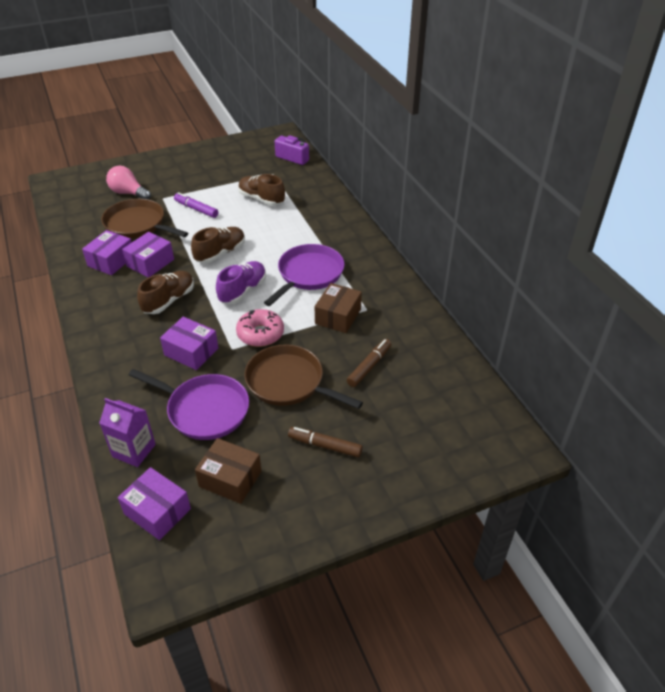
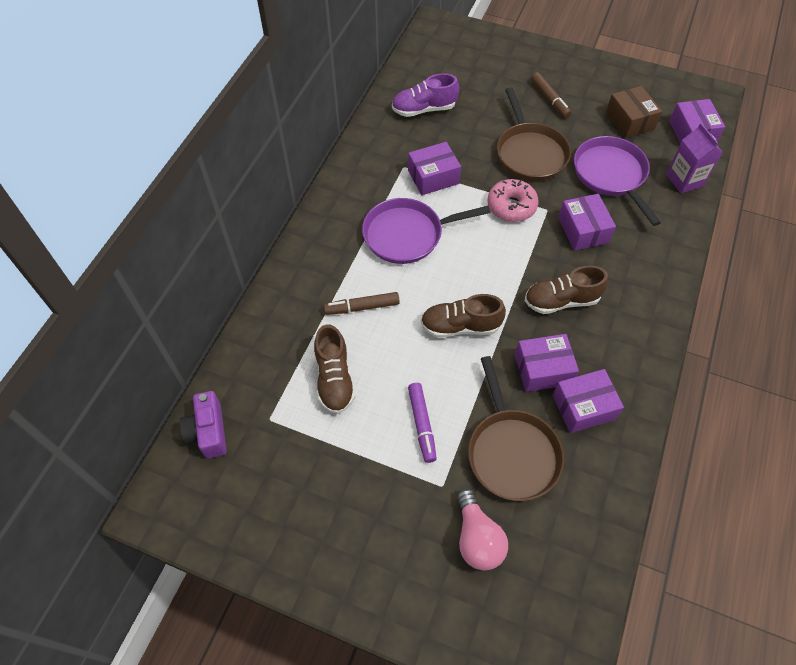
camera: 135 degrees left, 15 degrees up
(242, 291) = (483, 261): purple shoe -> purple shoe (424, 109)
(338, 316) = (433, 177): brown box -> purple box
(369, 366) = (460, 125): brown marker -> brown marker (362, 307)

